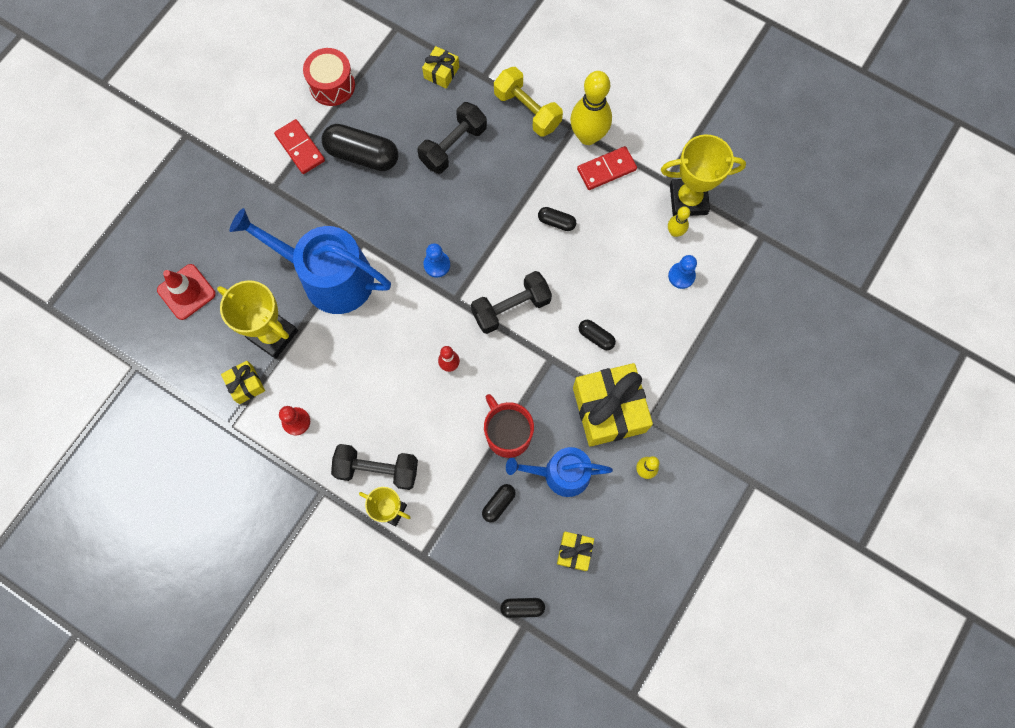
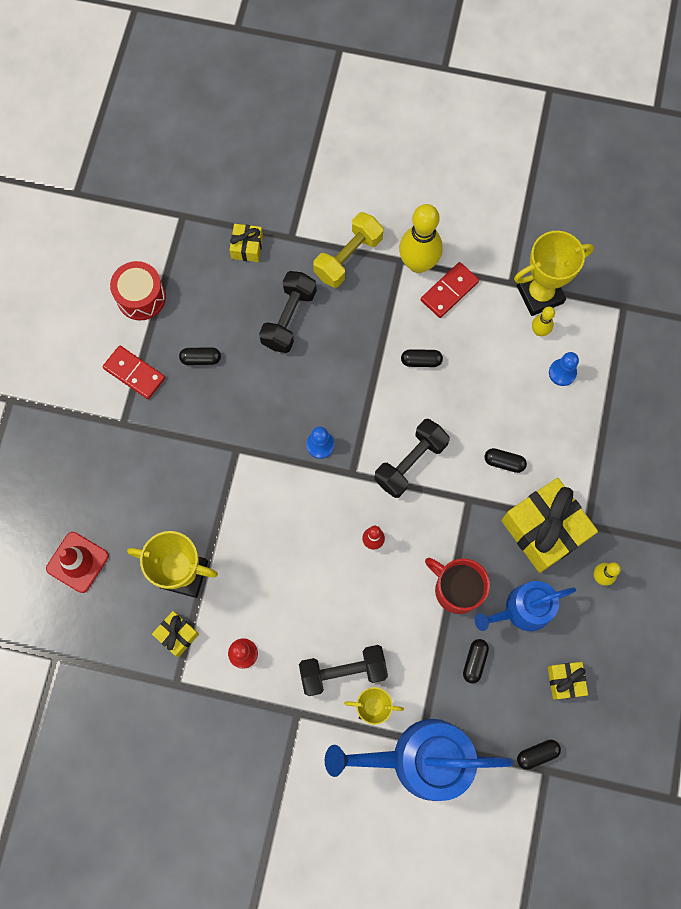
camera: 20 degrees left, 0 degrees up
(329, 277) = (217, 495): blue watering can -> blue watering can (420, 759)
(362, 155) = (201, 359): black capsule -> black capsule, size x0.50
(527, 110) = (348, 257): yellow dumbbell -> yellow dumbbell turned 75 degrees counterclockwise

